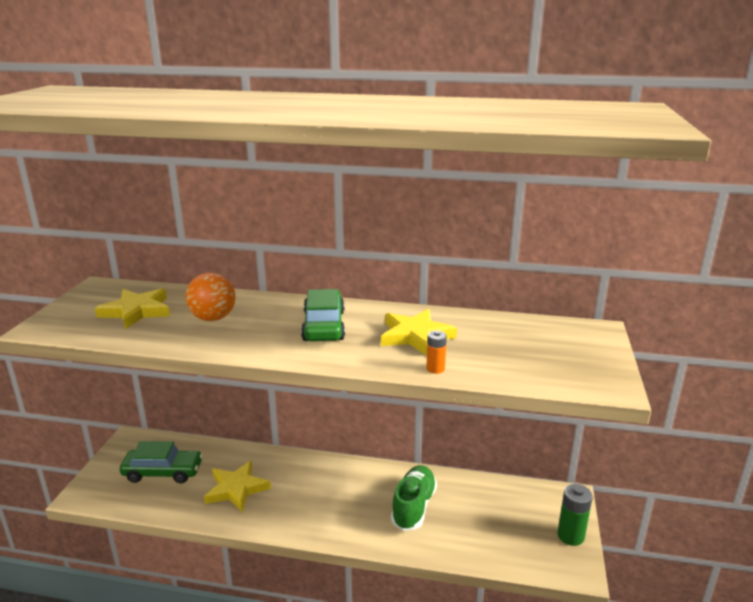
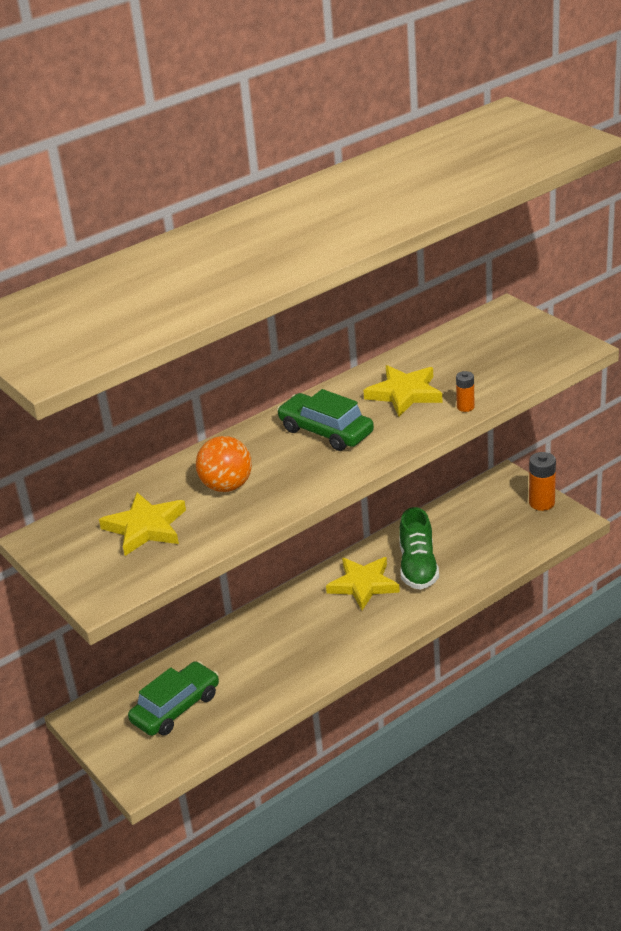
camera: 45 degrees left, 10 degrees up
(236, 489) = (265, 665): yellow star -> yellow star (363, 585)
(413, 507) = (418, 567): green shoe -> green shoe turned 150 degrees counterclockwise
(570, 536) = (541, 503): green battery -> orange battery

